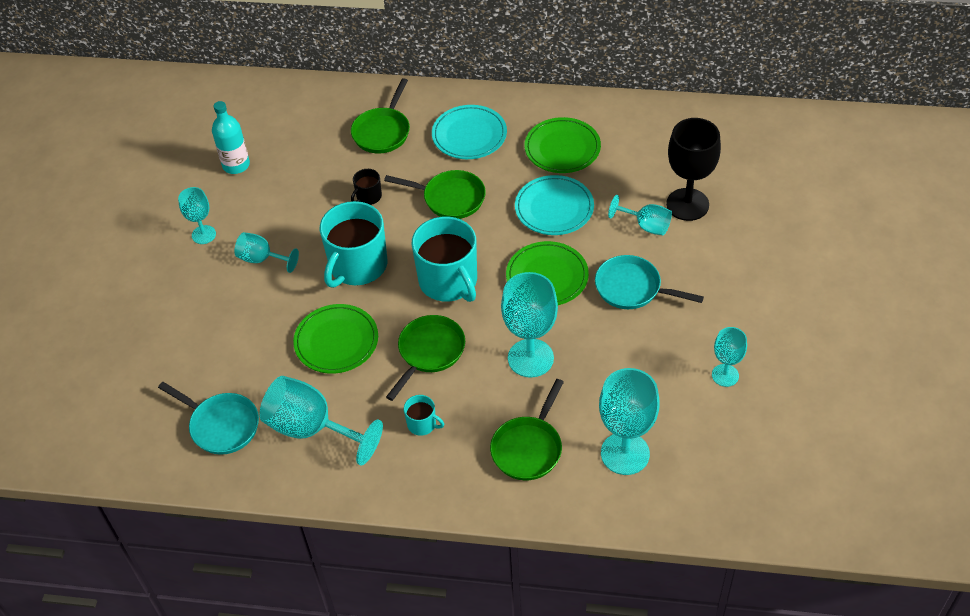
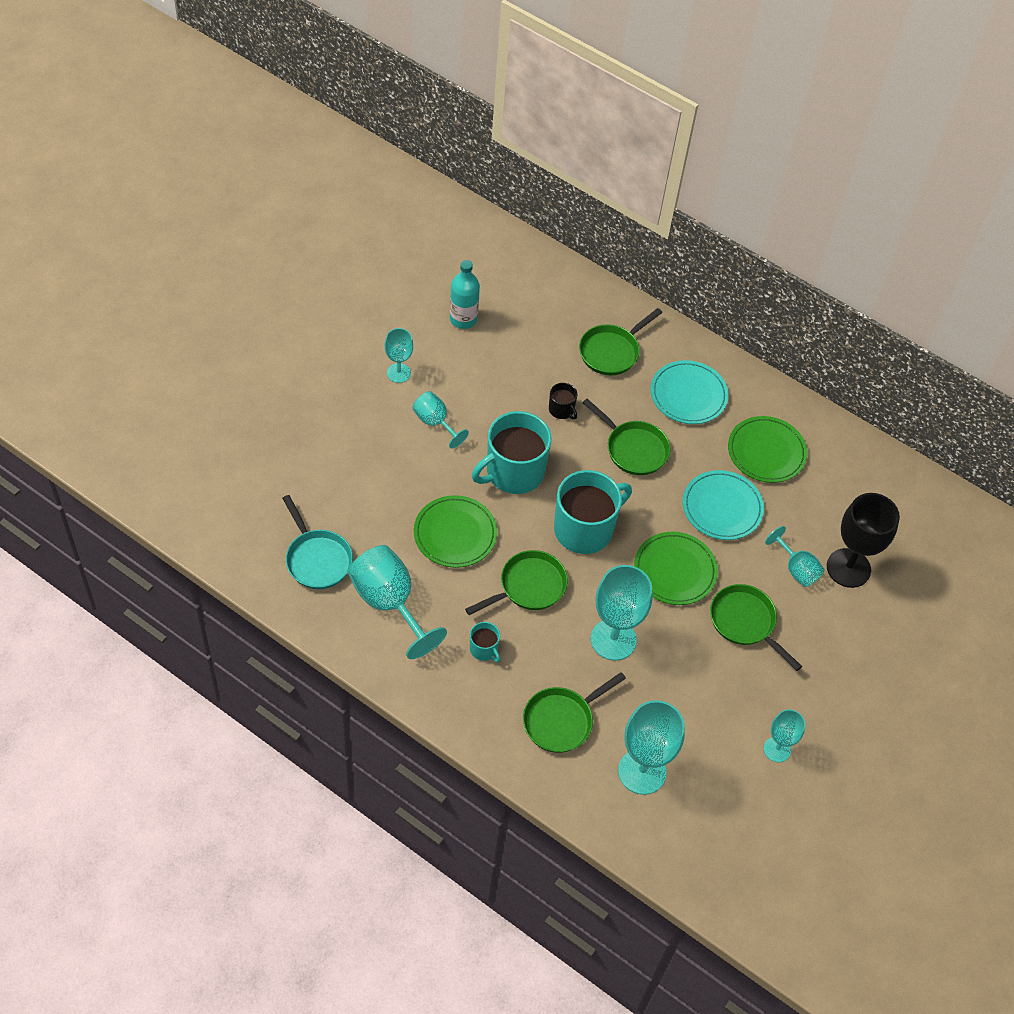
camera: 20 degrees right, 5 degrees up
(368, 196) = (561, 410): black mug -> black mug turned 105 degrees counterclockwise
(449, 281) = (585, 529): turquoise mug -> turquoise mug turned 120 degrees counterclockwise
(632, 288) = (745, 622): turquoise pan -> green pan

